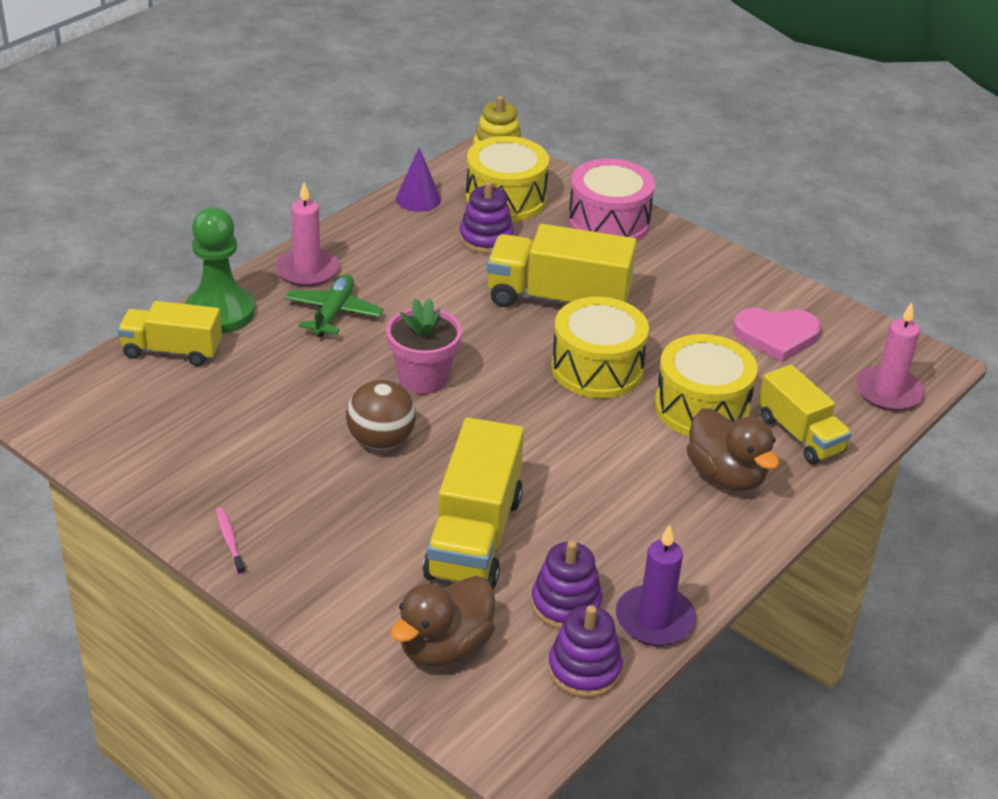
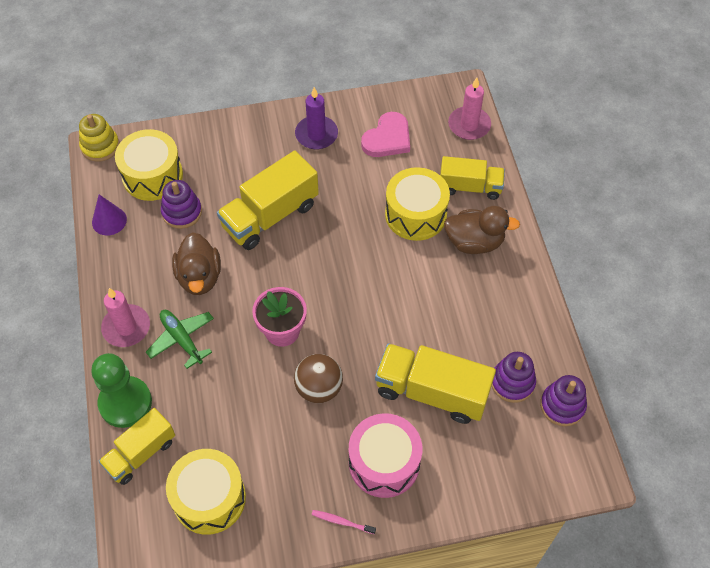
camera: 50 degrees left, 20 degrees up
(444, 647) = (503, 461): brown duck -> brown duck (199, 277)
(474, 536) = (431, 392): yellow truck -> yellow truck turned 150 degrees clockwise
(597, 368) = (345, 239): yellow drum -> yellow drum (209, 498)
(608, 222) = (223, 141): pink drum -> pink drum (384, 463)
(655, 619) = (550, 349): purple candle -> purple candle (316, 134)

